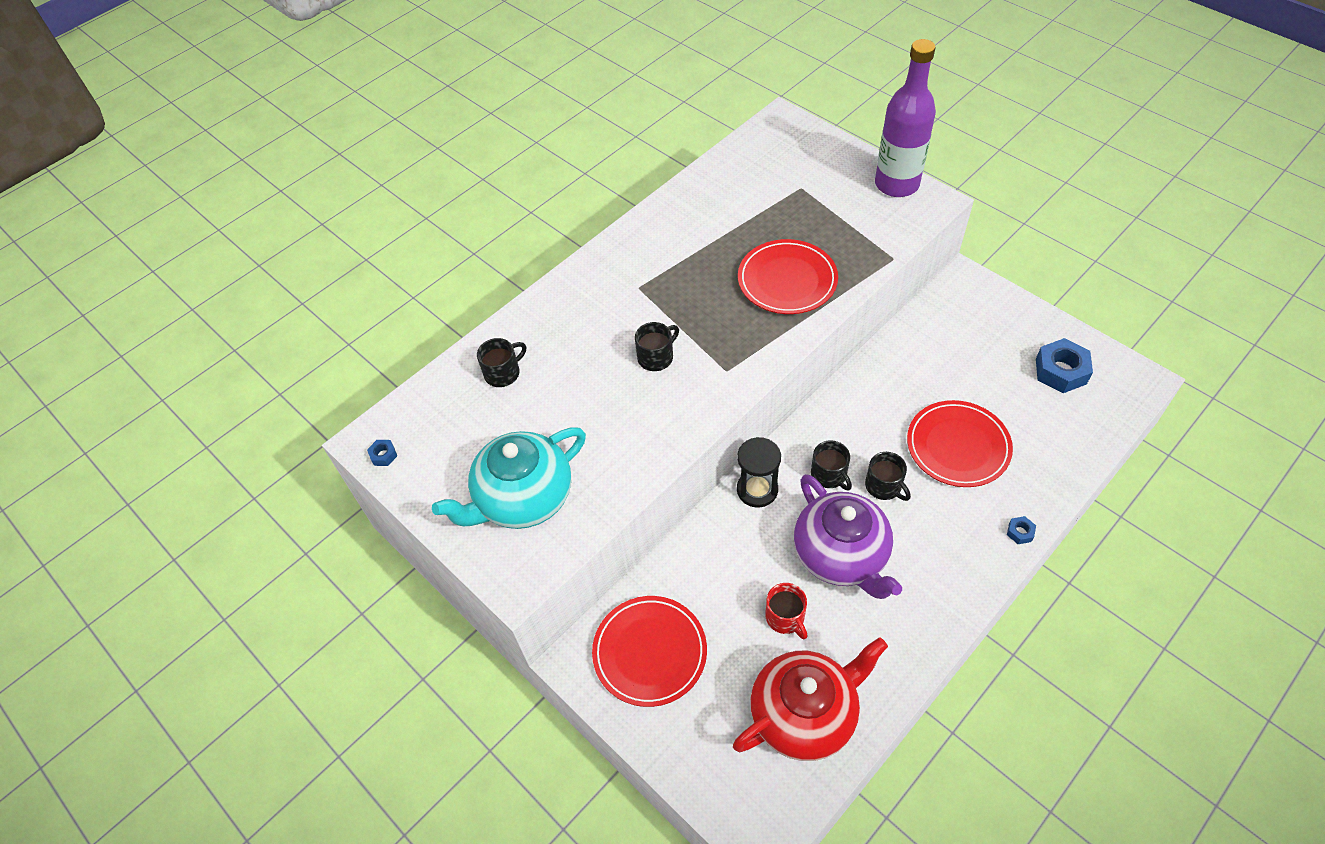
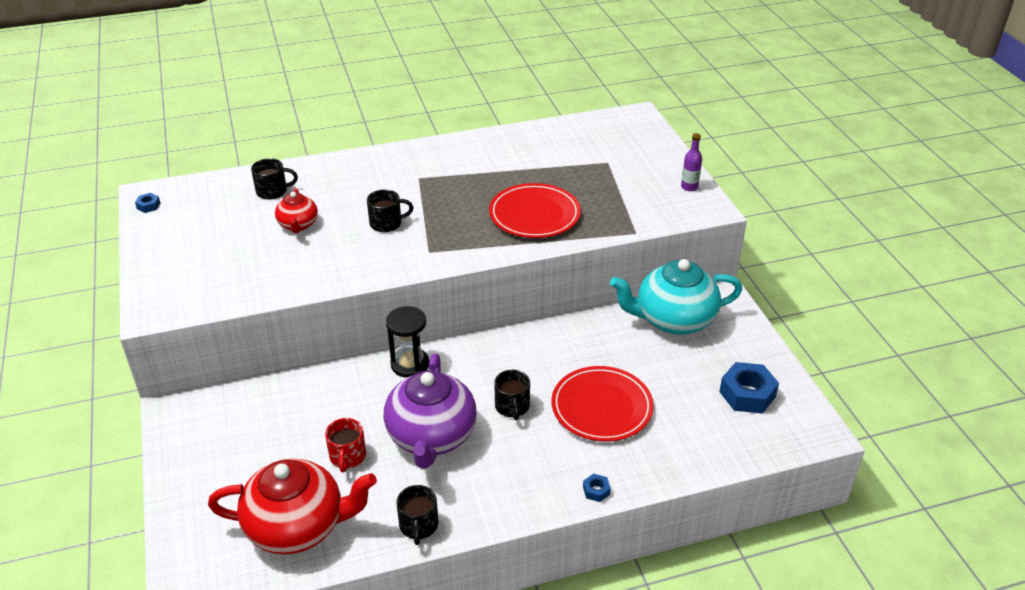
camera: 25 degrees right, 15 degrees down
(523, 498) = (208, 267): turquoise teapot -> turquoise teapot (673, 319)
(568, 402) = (298, 225): none -> red teapot
(650, 652) = (228, 430): red plate -> none
(829, 475) = (475, 379): black mug -> black mug (418, 526)
(896, 184) = (689, 187): purple bottle -> purple bottle, size x0.40

